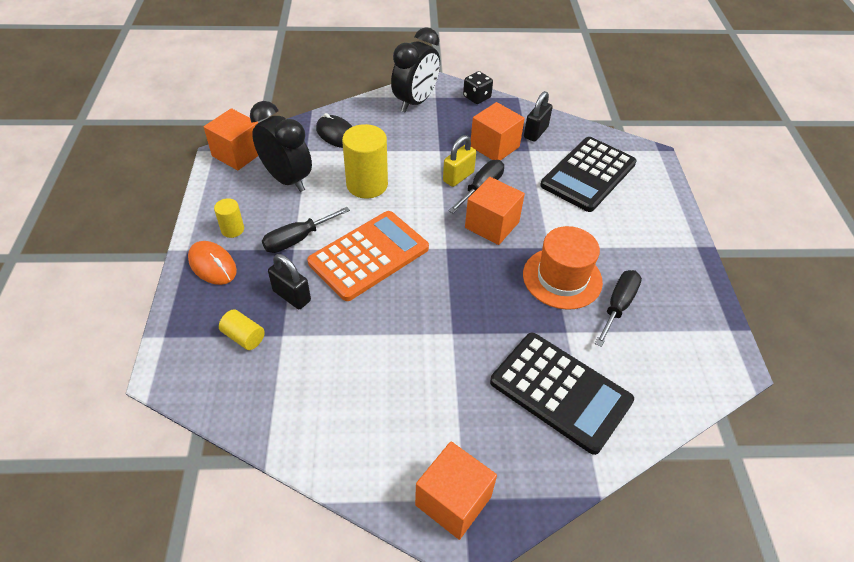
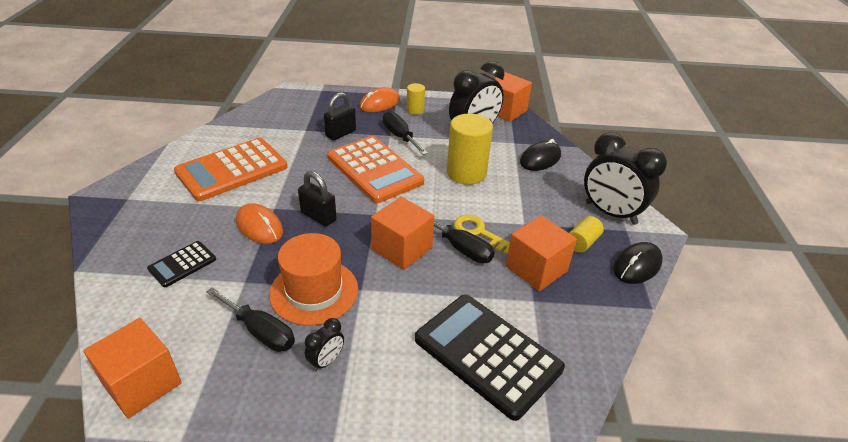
camera: 95 degrees right, 10 degrees down
(244, 337) = (309, 116): yellow cylinder -> yellow cylinder (582, 242)
(385, 395) = (232, 170): none -> orange calculator
(453, 501) = (129, 193): orange cube -> orange cube (142, 383)
(458, 177) = (479, 233): yellow padlock -> yellow key
(477, 97) = (637, 265): black dice -> black mouse
(487, 339) = (259, 226): none -> orange mouse
(535, 132) = (572, 313): black padlock -> black padlock (318, 216)
(560, 391) = (182, 264): black calculator -> black calculator, size x0.49
(629, 259) = (326, 361): none -> black clock

